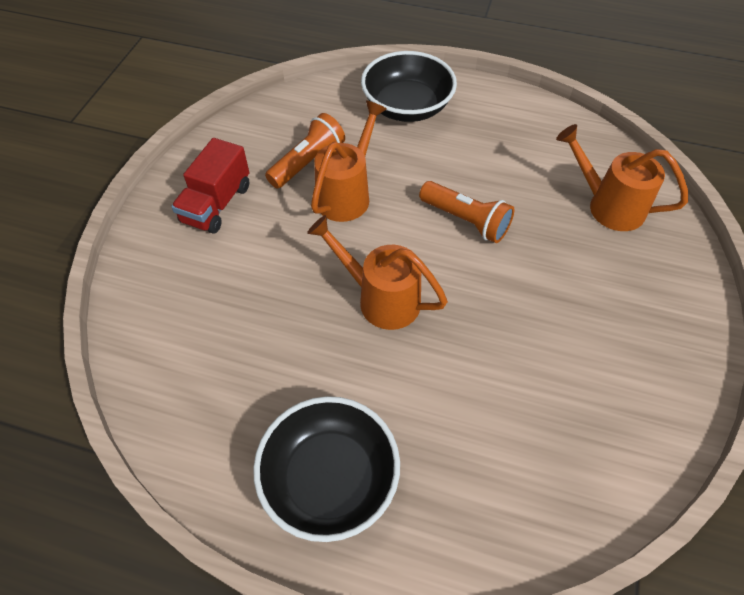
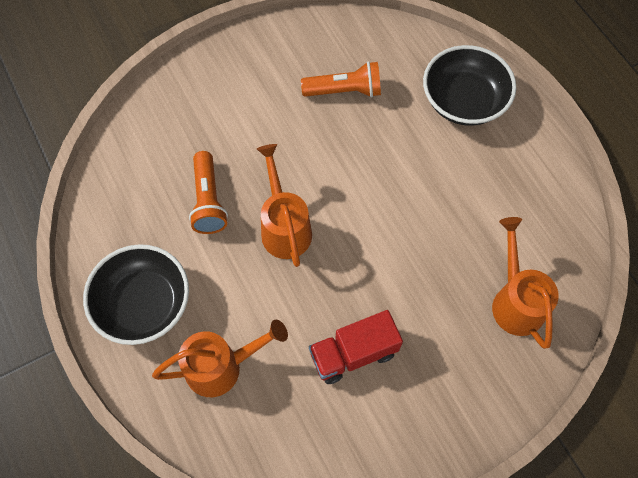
camera: 45 degrees right, 10 degrees up
(216, 204) = (257, 75): red truck -> red truck (353, 353)
(347, 194) = (344, 136): orange watering can -> orange watering can (221, 367)
(466, 221) = (399, 223): orange flashlight -> orange flashlight (208, 201)

